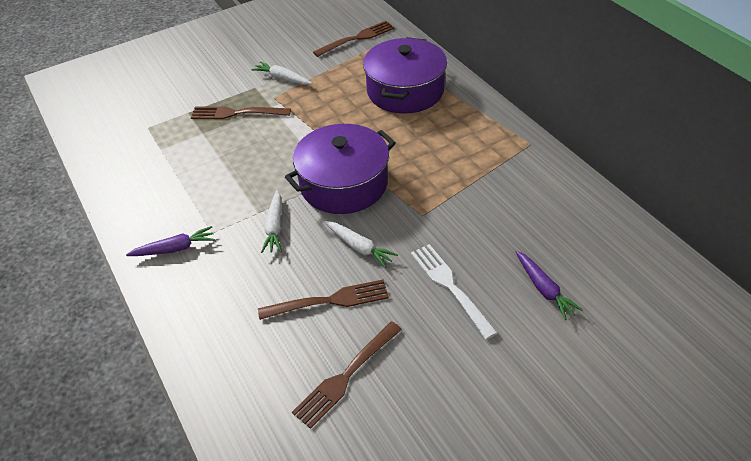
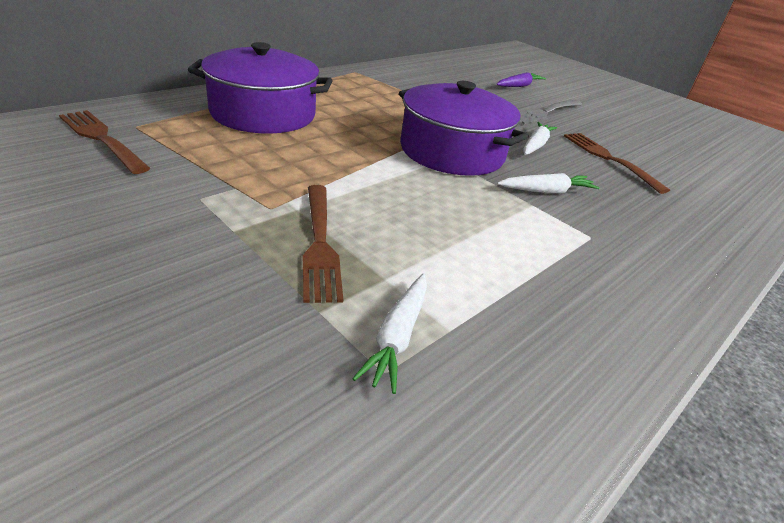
camera: 110 degrees left, 10 degrees down
(175, 248) = (644, 265): purple carrot -> none
(282, 78) = (211, 202): white carrot -> white carrot (397, 337)
(346, 376) = (667, 152): brown fork -> none
(450, 287) = (545, 112): white fork -> grey fork

